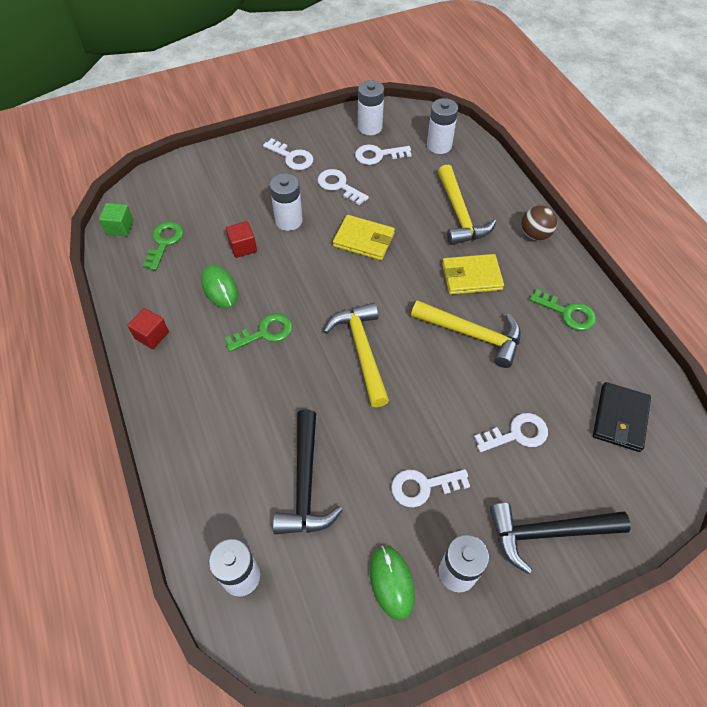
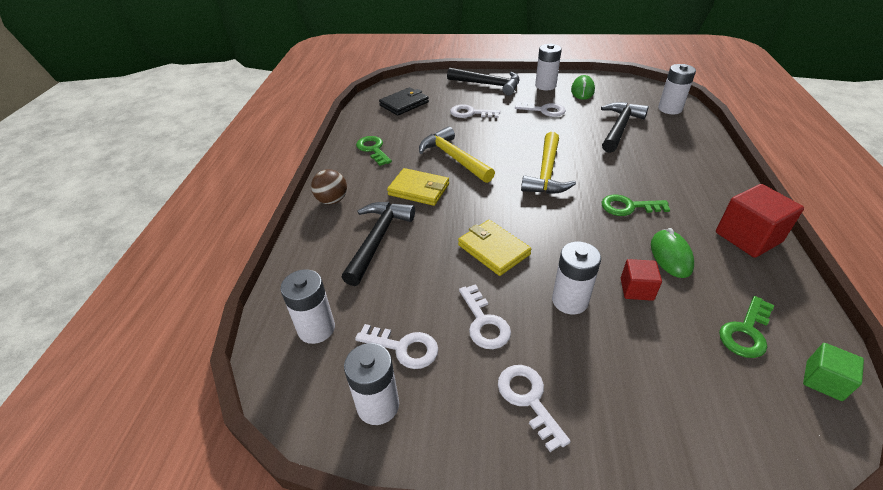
camera: 150 degrees left, 15 degrees down
(152, 335) = (748, 237): red cube -> red cube, size x1.75
(460, 214) = (378, 239): yellow hammer -> black hammer

